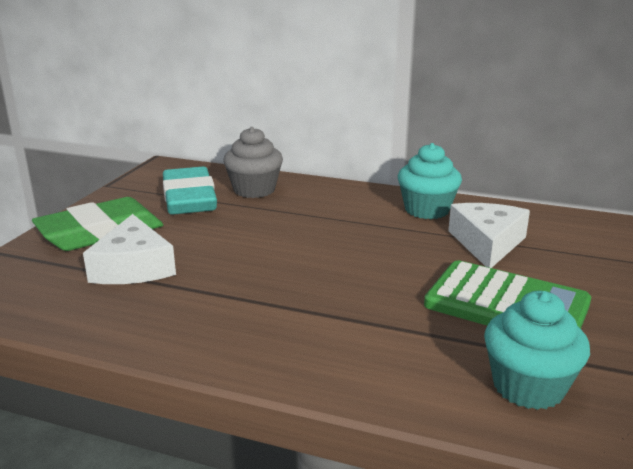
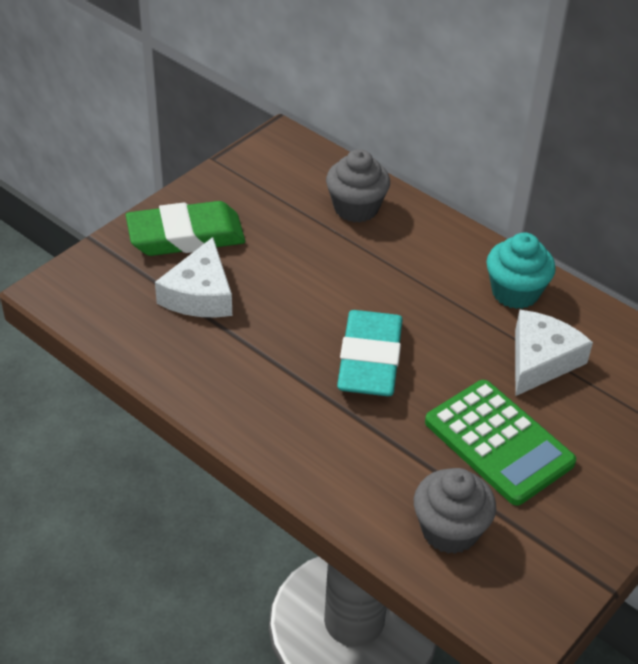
camera: 20 degrees right, 20 degrees up
(189, 198) = (285, 204): turquoise eraser -> turquoise eraser (370, 360)
(528, 387) = (449, 530): turquoise cupcake -> grey cupcake

